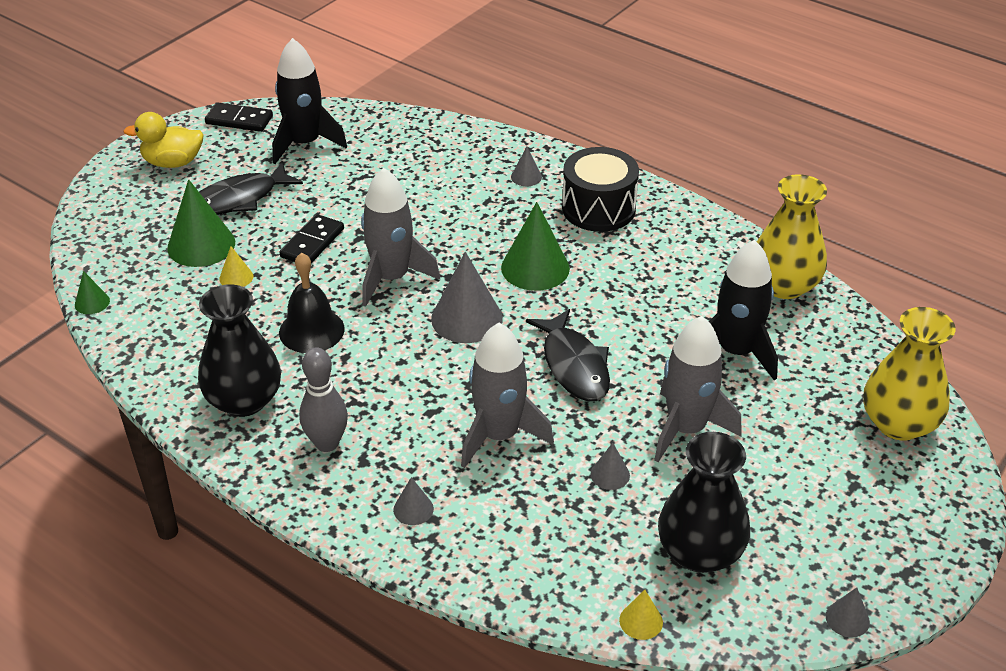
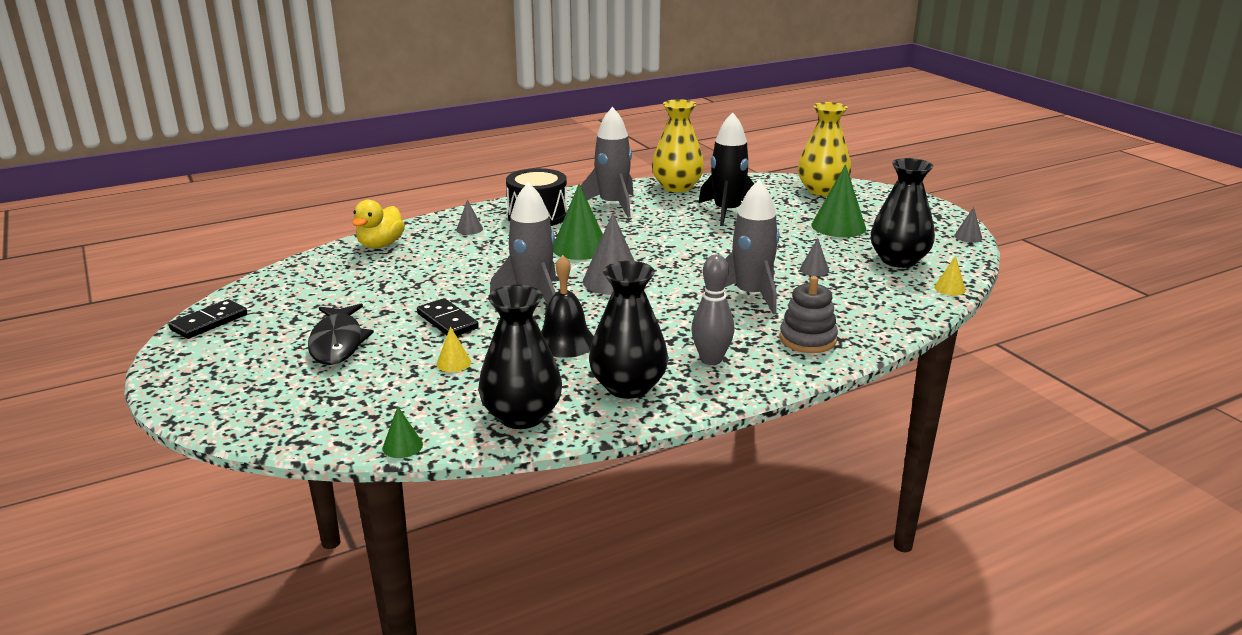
camera: 65 degrees left, 15 degrees down
(163, 351) = (522, 416): none -> black vase
(173, 162) = (226, 366): yellow duck -> yellow duck (380, 245)
(201, 245) = (383, 372): green cone -> green cone (838, 226)
(305, 144) = (297, 299): black rocket -> none
(413, 509) = (807, 339): grey cone -> grey stacking toy
(574, 365) = (698, 258): black fish -> none
(686, 429) = (787, 240): grey rocket -> grey rocket (612, 205)

